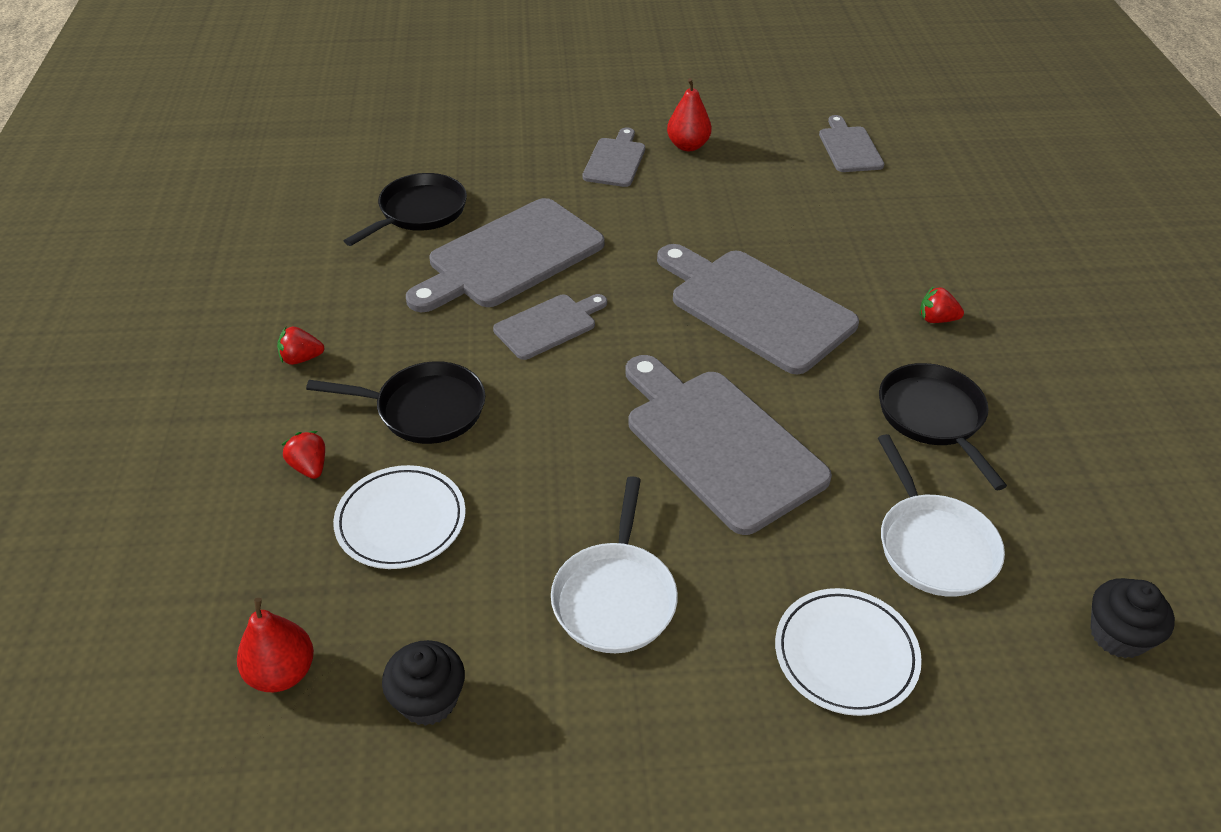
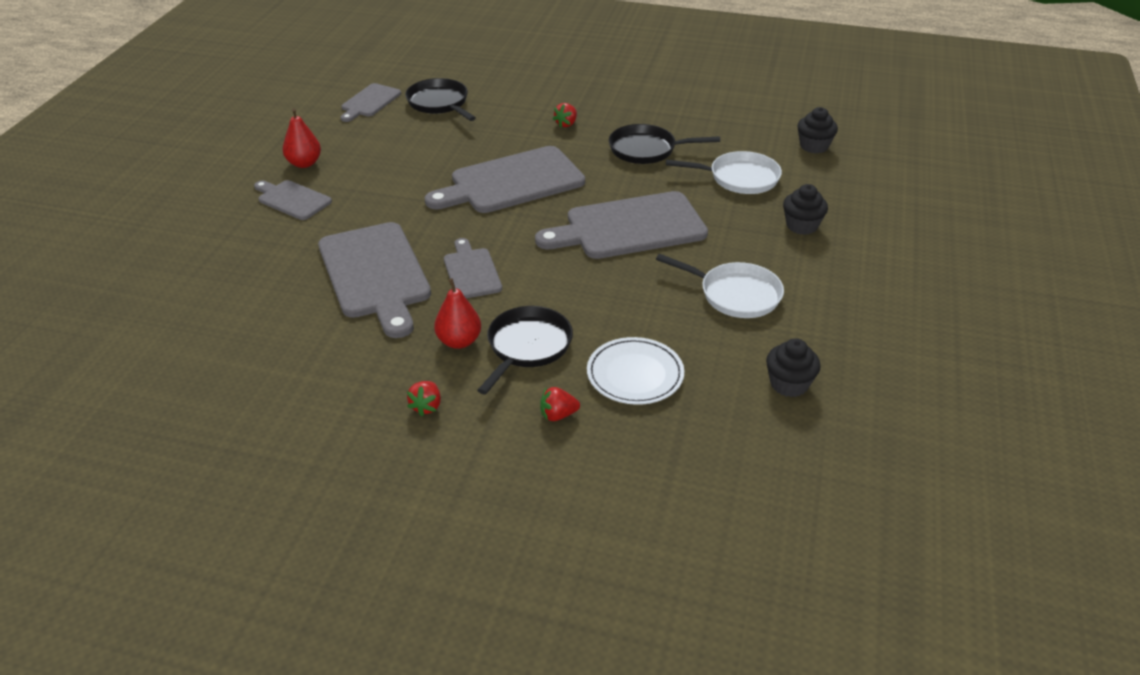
camera: 70 degrees left, 5 degrees down
(282, 672) = (748, 449): red pear -> red pear (459, 341)
(419, 212) = (273, 312): black pan -> black pan (439, 103)
(845, 655) = (801, 226): white plate -> black cupcake
(849, 147) = (369, 102): grey cutting board -> grey cutting board turned 75 degrees counterclockwise

